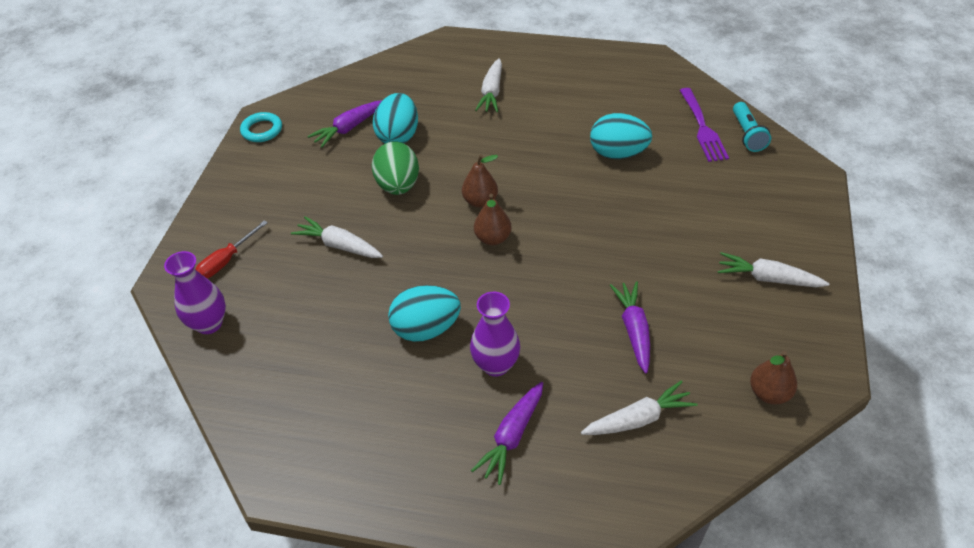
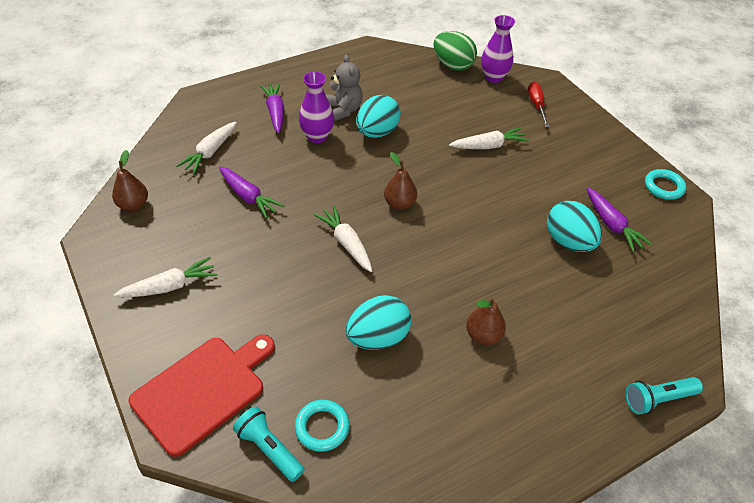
camera: 135 degrees right, 0 degrees up
(348, 128) = (612, 225): purple carrot -> purple carrot turned 150 degrees clockwise
(398, 186) = (510, 203): green egg -> green egg (452, 65)
(428, 385) = (343, 110): none -> grey teddy bear
(478, 43) = (657, 399): none -> turquoise flashlight
(480, 201) = (440, 225): brown pear -> brown pear (483, 335)
(491, 92) = (560, 337): white carrot -> white carrot (346, 243)
(703, 128) = (322, 427): purple fork -> turquoise ring
(777, 187) = (203, 390): none -> red cutting board

